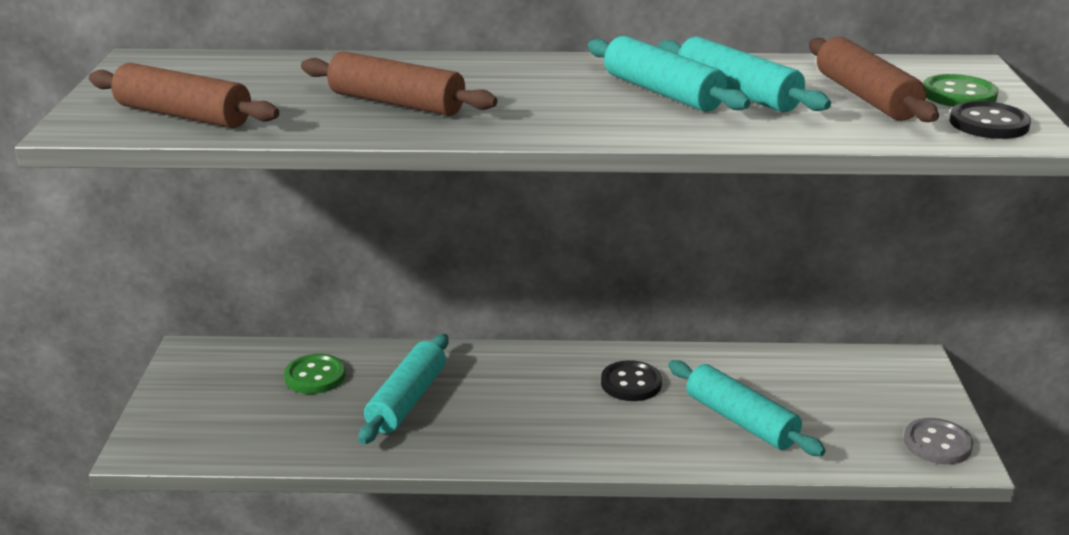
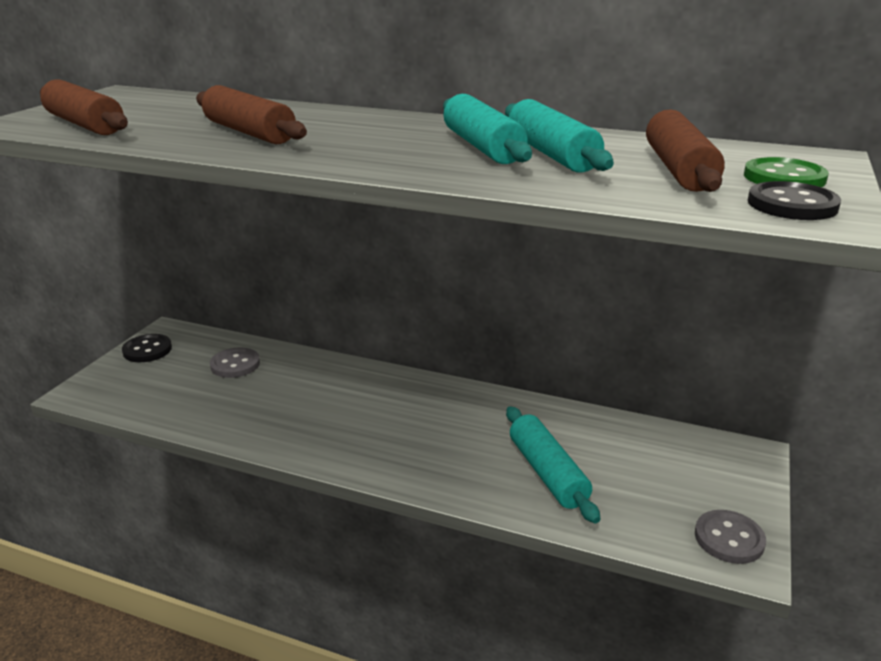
camera: 20 degrees right, 0 degrees up
(315, 376) = (235, 364): green button -> grey button
(407, 400) = (286, 396): turquoise rolling pin -> none
(631, 383) = (472, 419): black button -> black button (147, 350)

